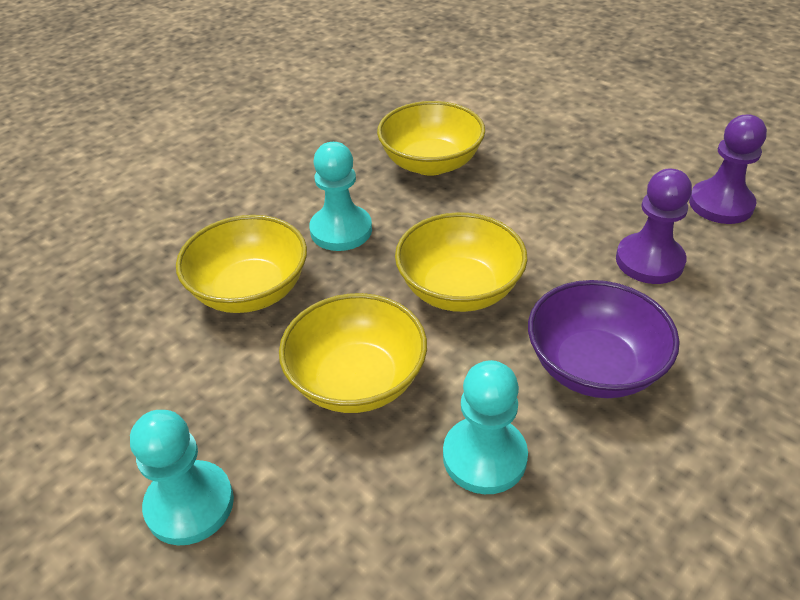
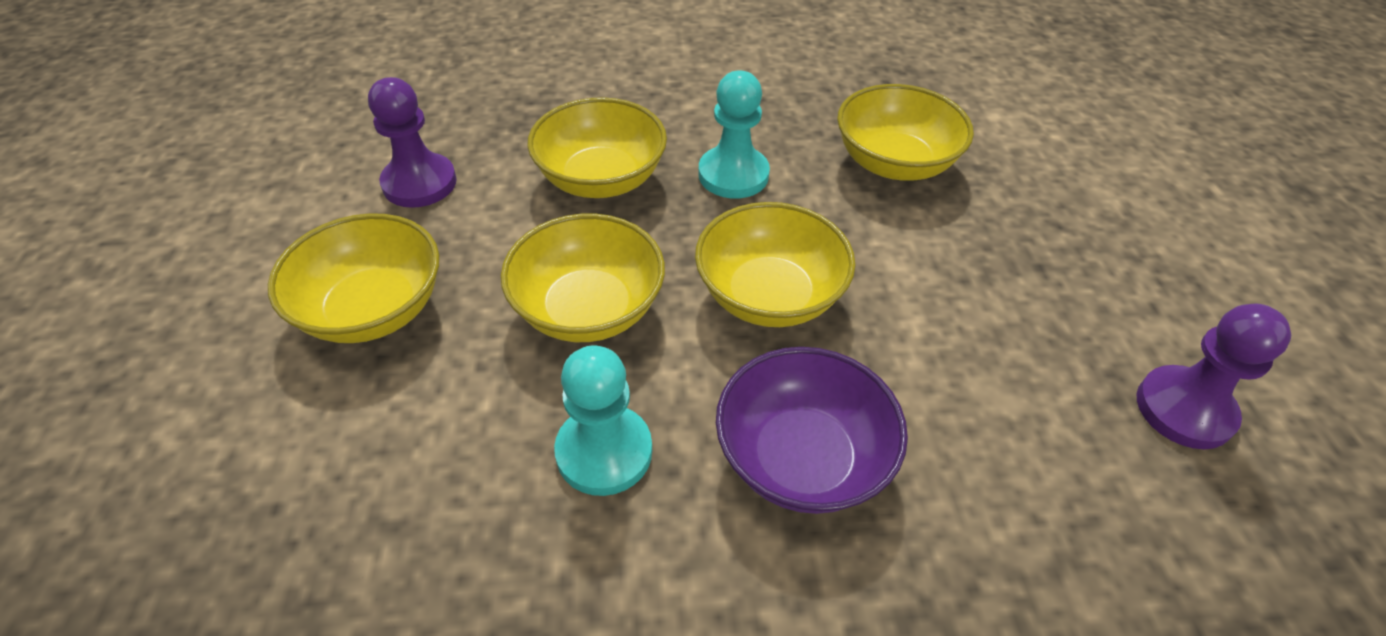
camera: 40 degrees right, 5 degrees up
(190, 504) = (373, 309): turquoise pawn -> yellow bowl
(649, 261) = (1004, 406): purple pawn -> purple pawn (419, 183)

